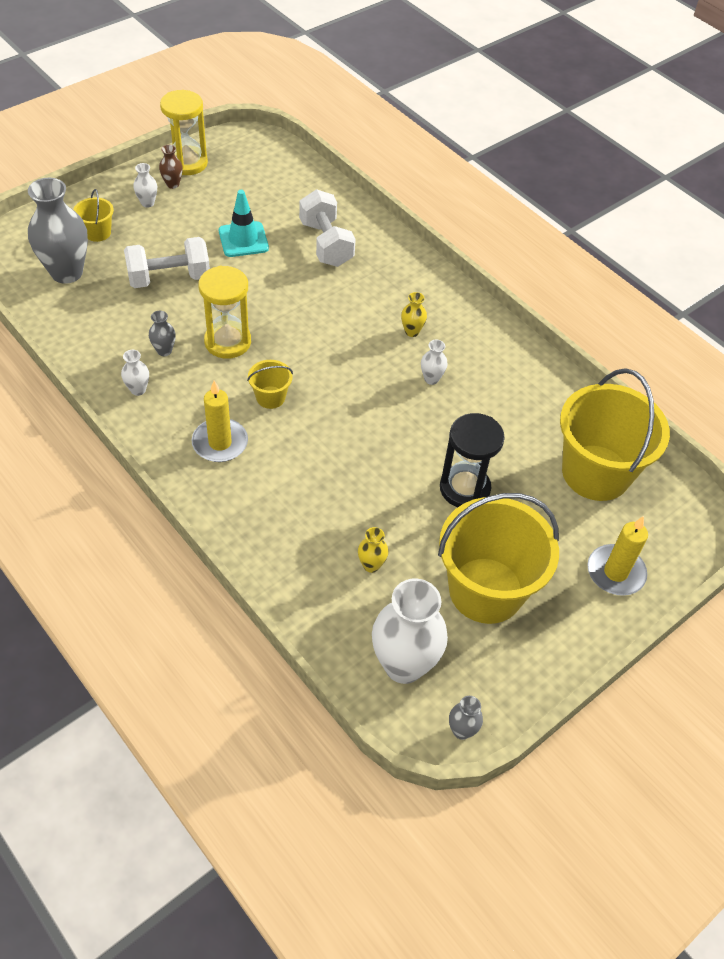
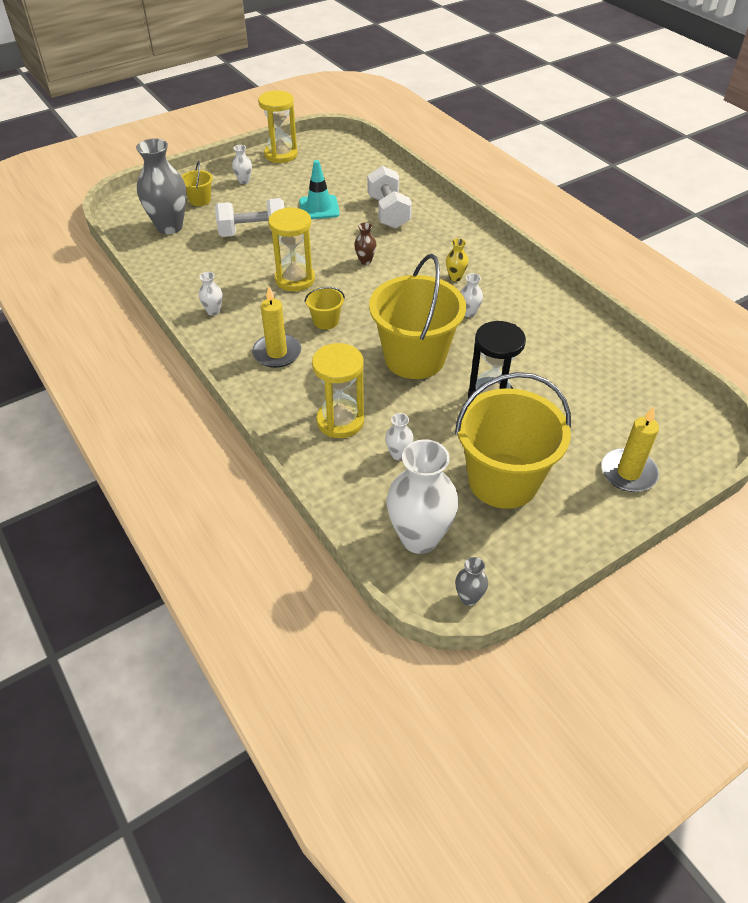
camera: 10 degrees right, 5 degrees down
(164, 351) = (240, 284): grey vase -> none
(172, 184) = (266, 169): brown vase -> brown vase (365, 261)
(302, 527) = (340, 421): none -> yellow hourglass
(371, 565) = (398, 454): yellow vase -> white vase
(596, 472) = (614, 391): yellow bucket -> yellow bucket (414, 358)

